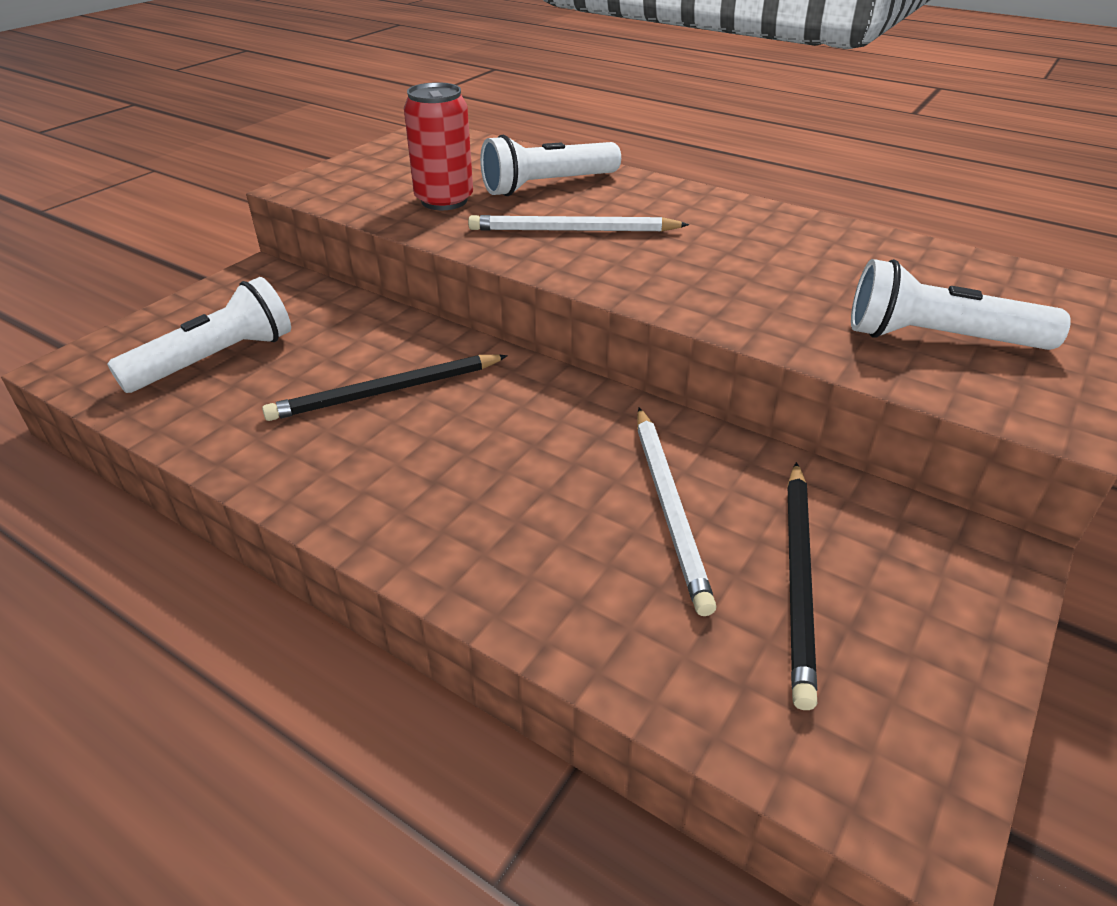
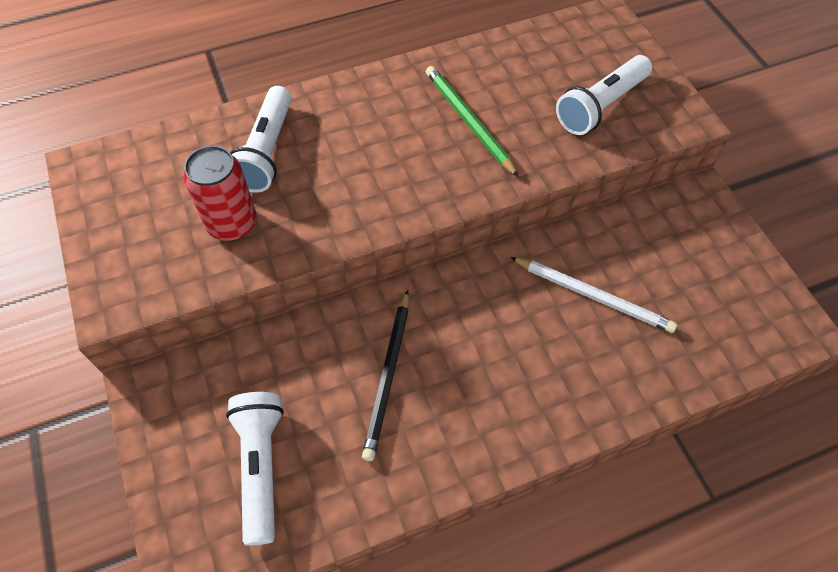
camera: 55 degrees left, 20 degrees up
(573, 230) = (350, 178): white pencil -> none
(753, 264) = (469, 122): none -> green pencil
(798, 578) = (671, 278): black pencil -> none

